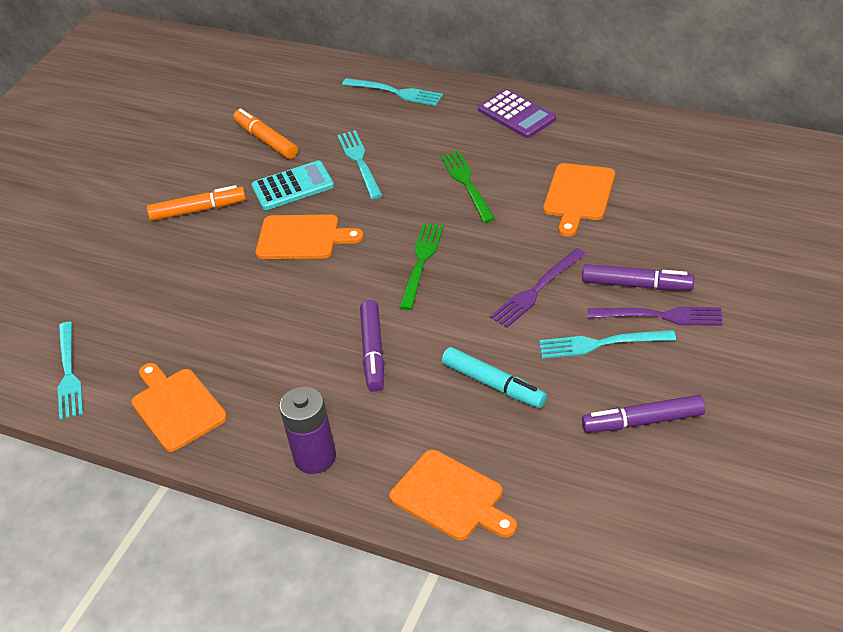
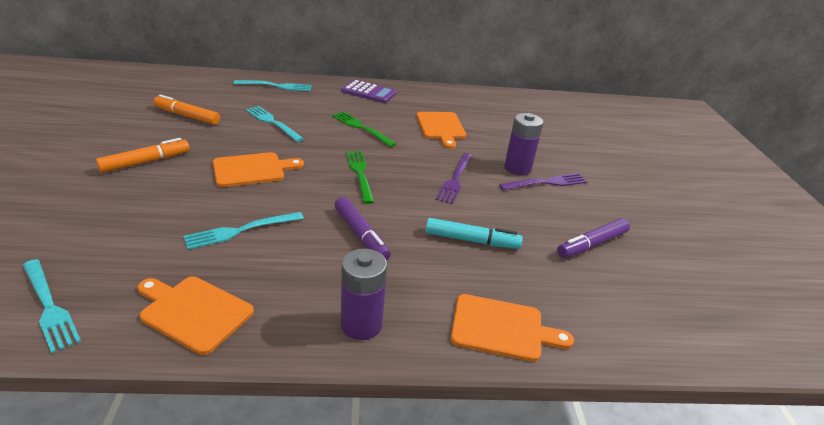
camera: 35 degrees left, 10 degrees down
(293, 186) = (225, 140): turquoise calculator -> none
(600, 344) = (523, 204): turquoise fork -> turquoise fork (240, 231)
(637, 285) = (517, 168): purple marker -> purple battery

